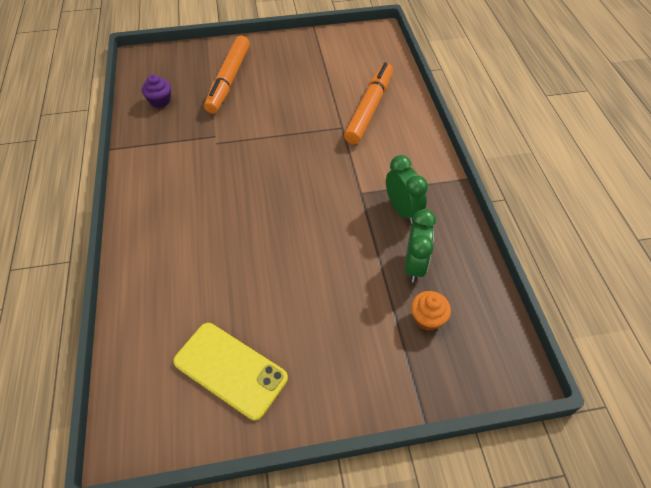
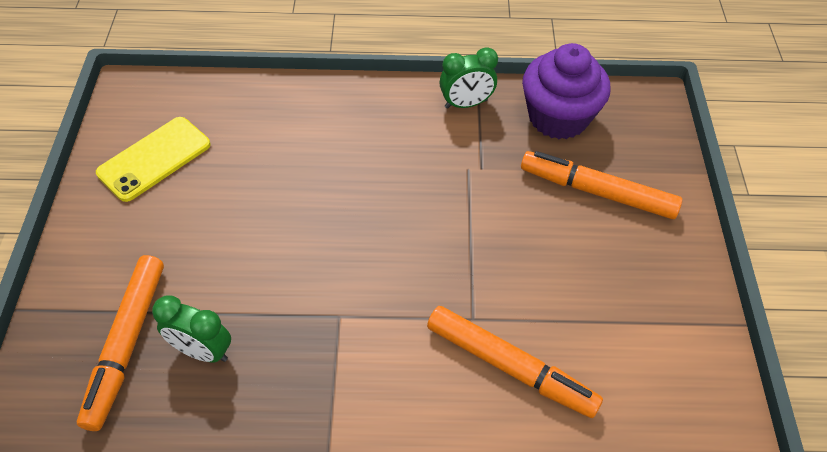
camera: 100 degrees right, 0 degrees up
(160, 101) = (558, 117): purple cupcake -> purple cupcake, size x2.22
(402, 210) = (294, 360): green clock -> green clock (466, 104)
(427, 318) = (127, 344): orange cupcake -> orange marker

